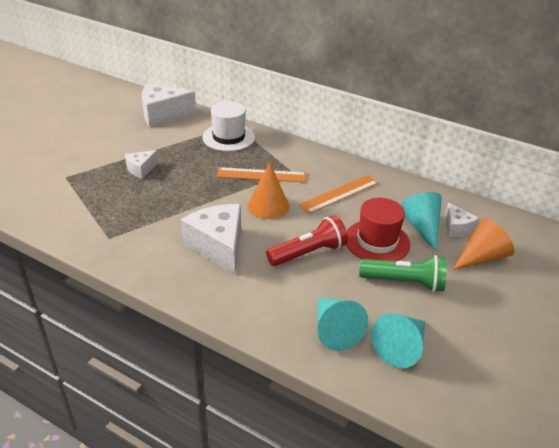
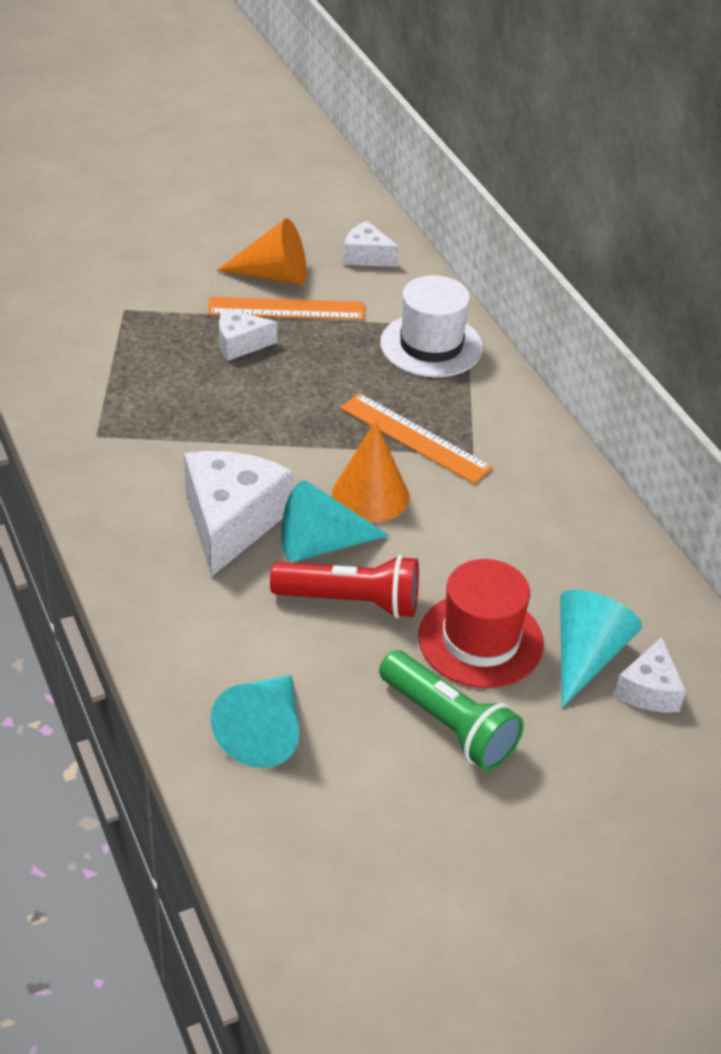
camera: 35 degrees right, 5 degrees up
(163, 114) = (366, 256): white cheese -> white cheese, size x0.54
(339, 194) = (509, 531): orange ruler -> orange ruler (286, 309)
(401, 347) = (332, 810): turquoise cone -> turquoise cone (321, 544)
(481, 257) = (630, 759): orange cone -> orange cone (273, 275)

